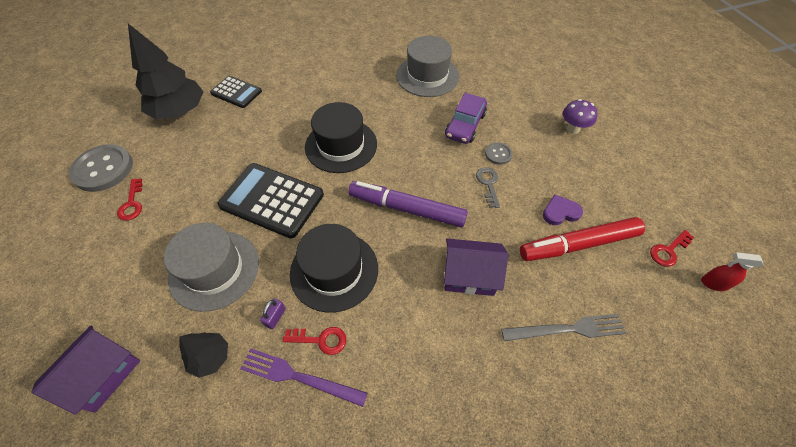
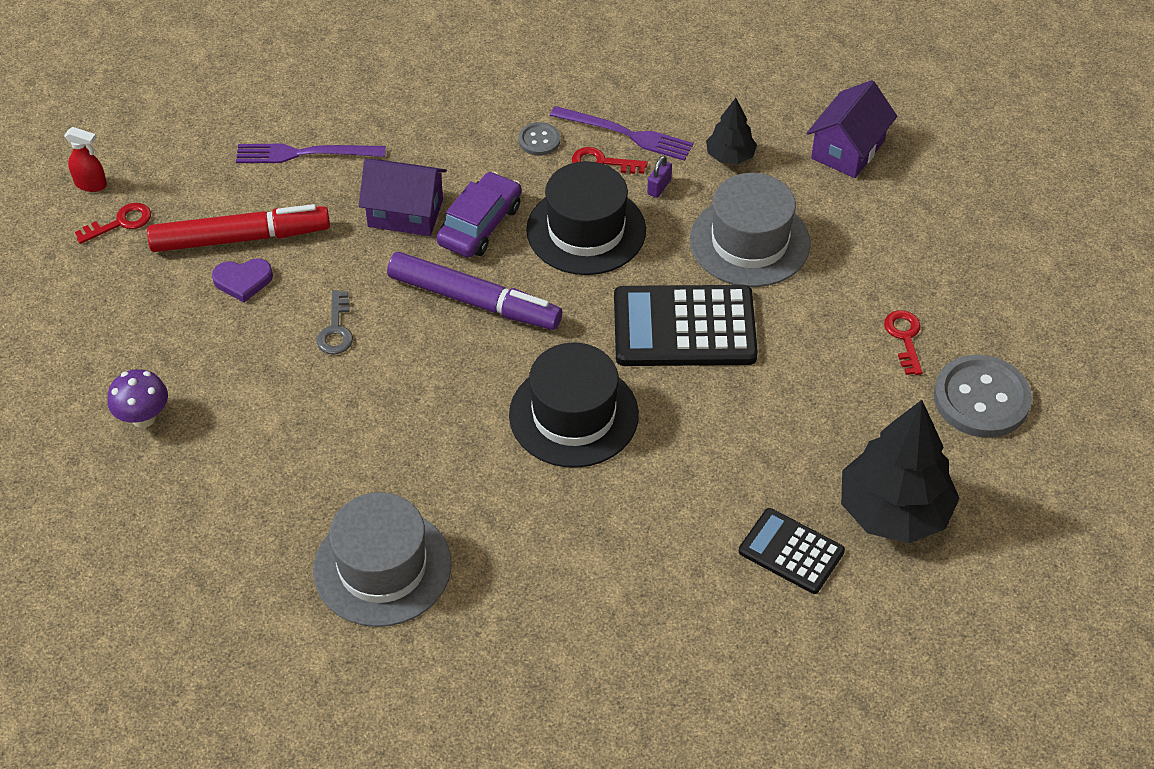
camera: 175 degrees left, 5 degrees down
(272, 200) = (684, 328): black calculator -> black calculator turned 150 degrees clockwise
(465, 125) = (339, 440): purple car -> purple car (480, 225)
(498, 154) = (300, 379): grey button -> grey button (539, 140)
(567, 329) = (304, 154): grey fork -> purple fork

